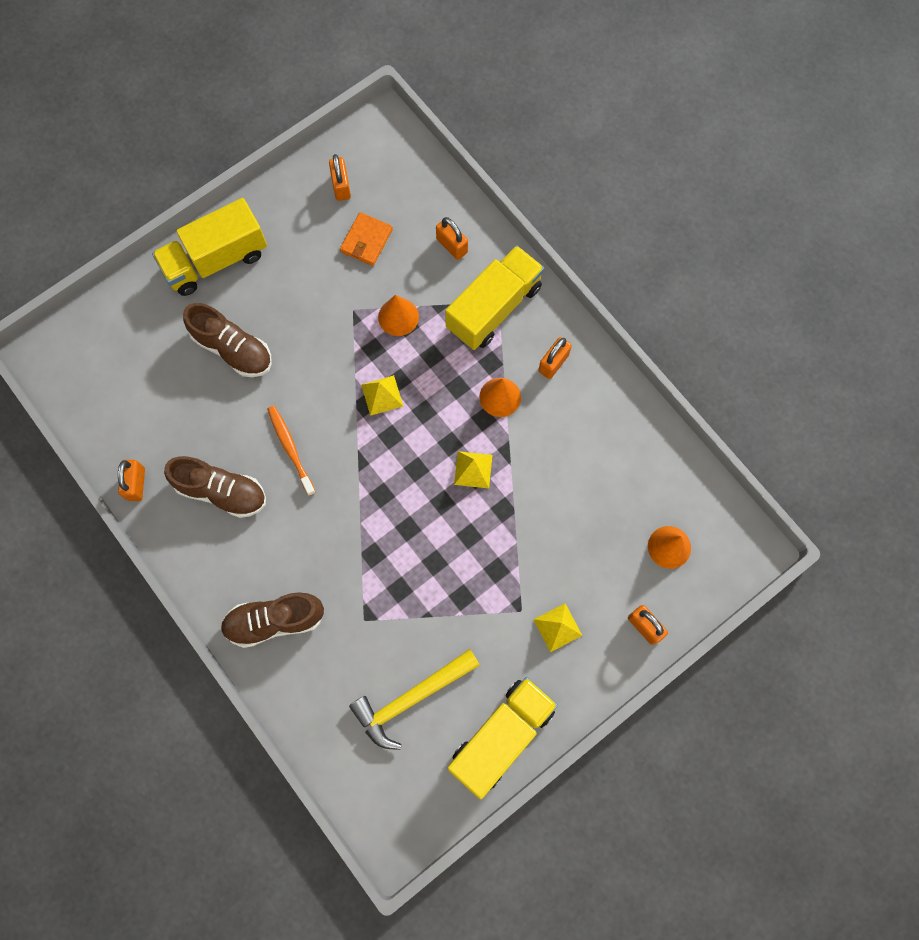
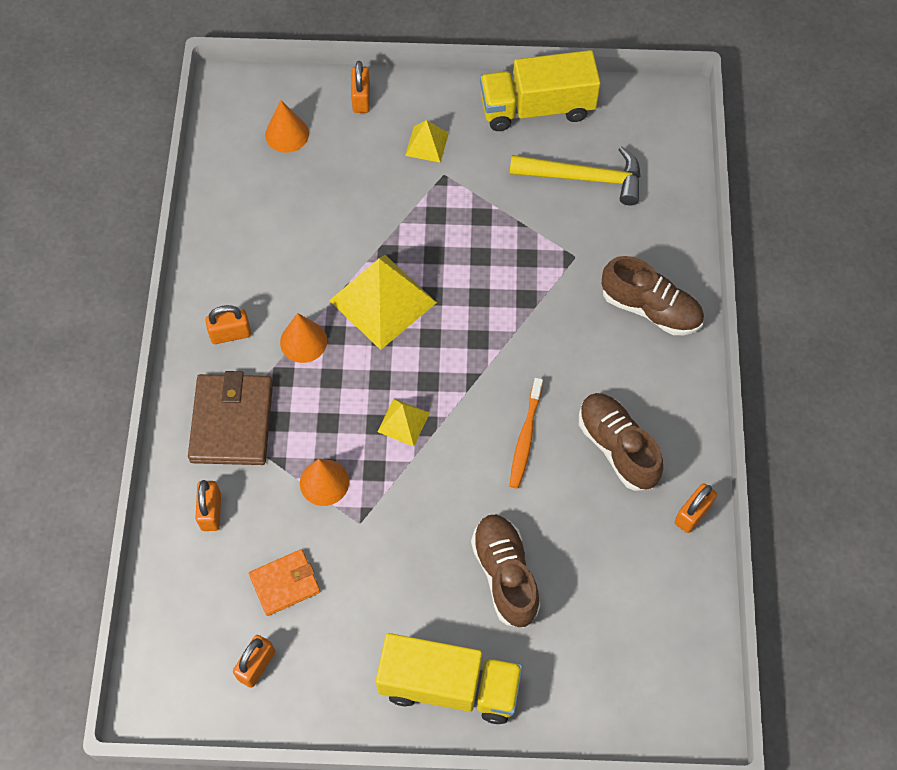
camera: 140 degrees left, 10 degrees down
(473, 469) = (382, 301): yellow pyramid -> yellow pyramid, size x1.99
(493, 307) = (232, 422): yellow truck -> brown wallet

